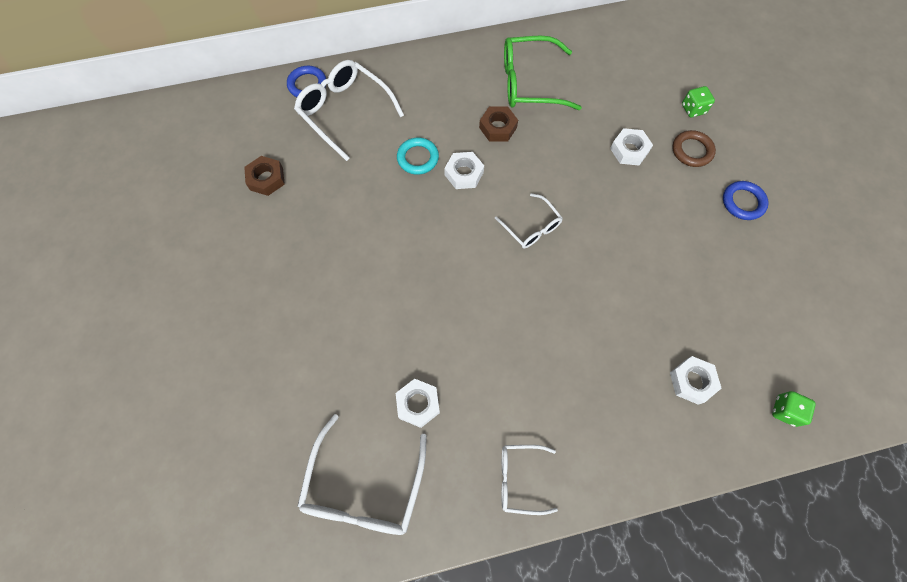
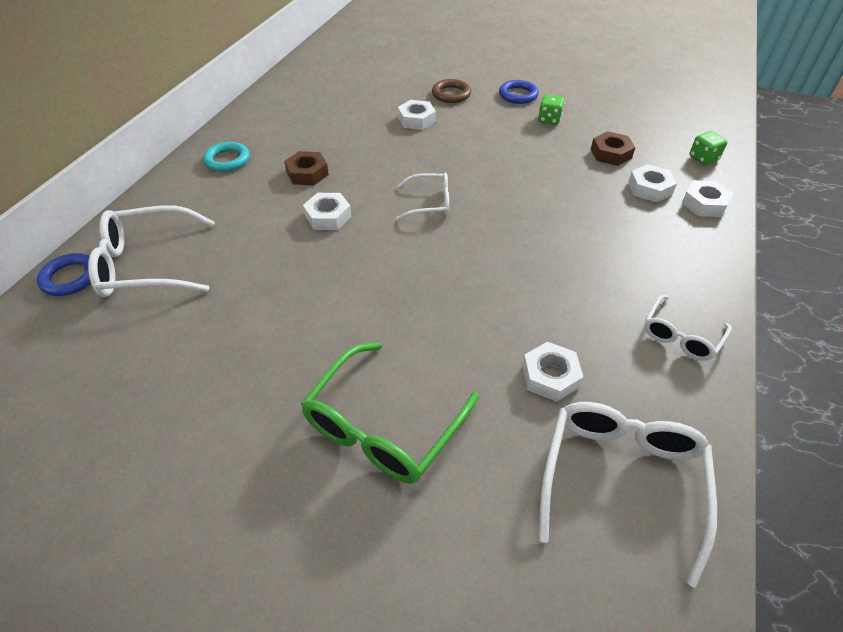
camera: 55 degrees left, 20 degrees down
(266, 179) = (137, 377): brown nut -> brown nut (611, 153)
(364, 487) = (621, 479): white glasses -> white glasses turned 120 degrees counterclockwise
(418, 158) = (273, 238): turquoise ring -> turquoise ring (227, 160)
(529, 83) = (288, 136): green glasses -> green glasses (383, 426)
(693, 109) = (416, 77): green dice -> green dice (549, 119)
(708, 438) = (704, 204): none -> white nut

